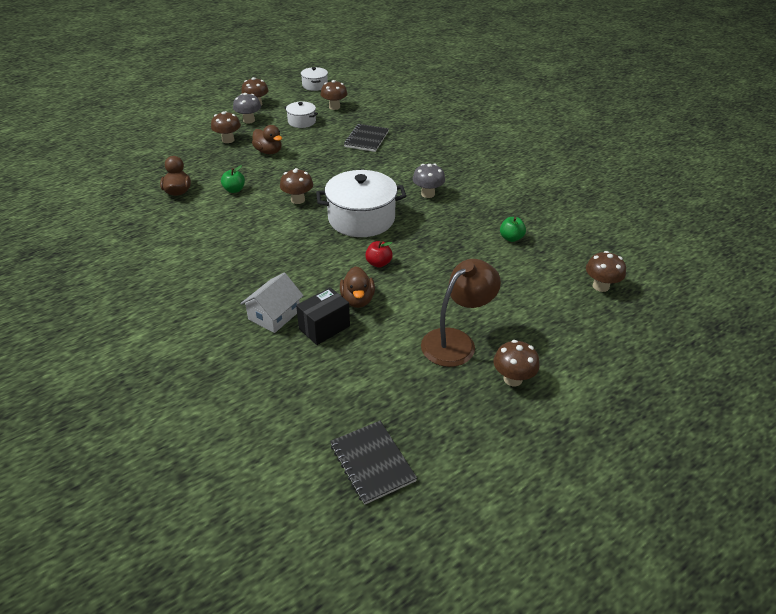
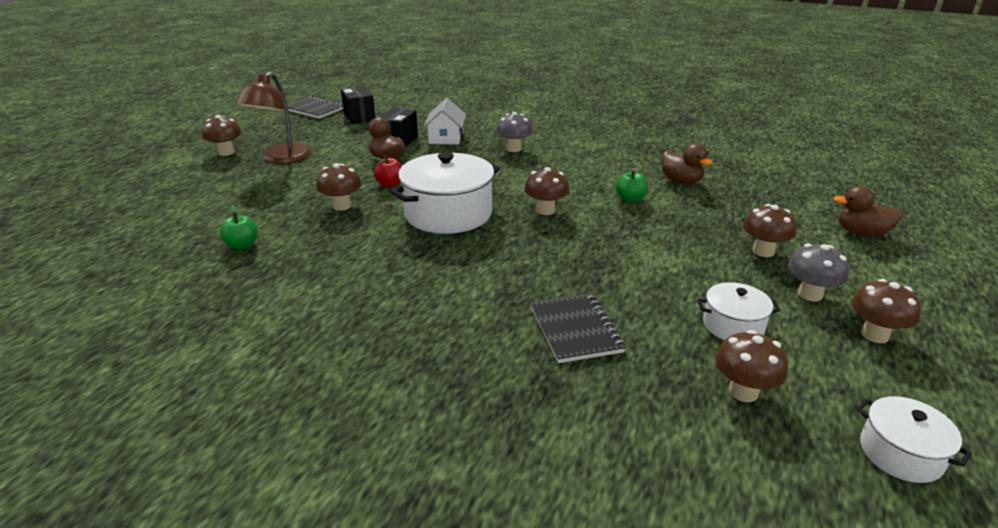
camera: 150 degrees right, 10 degrees down
(268, 152) = (680, 253): brown duck -> brown duck (861, 233)
(328, 407) = (359, 117): none -> black box
(428, 194) = (387, 266): grey mushroom -> grey mushroom (514, 149)
(600, 286) = (123, 228): brown mushroom -> brown mushroom (342, 206)

